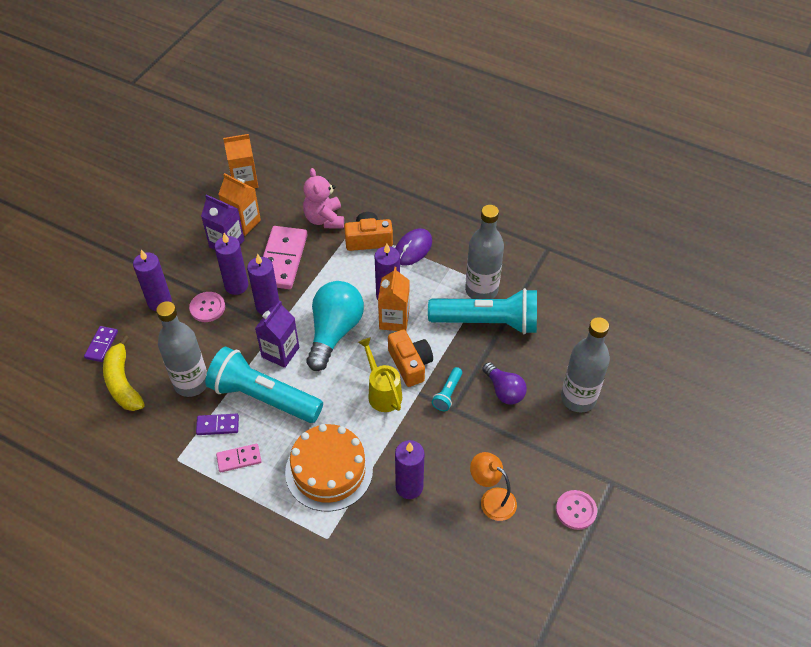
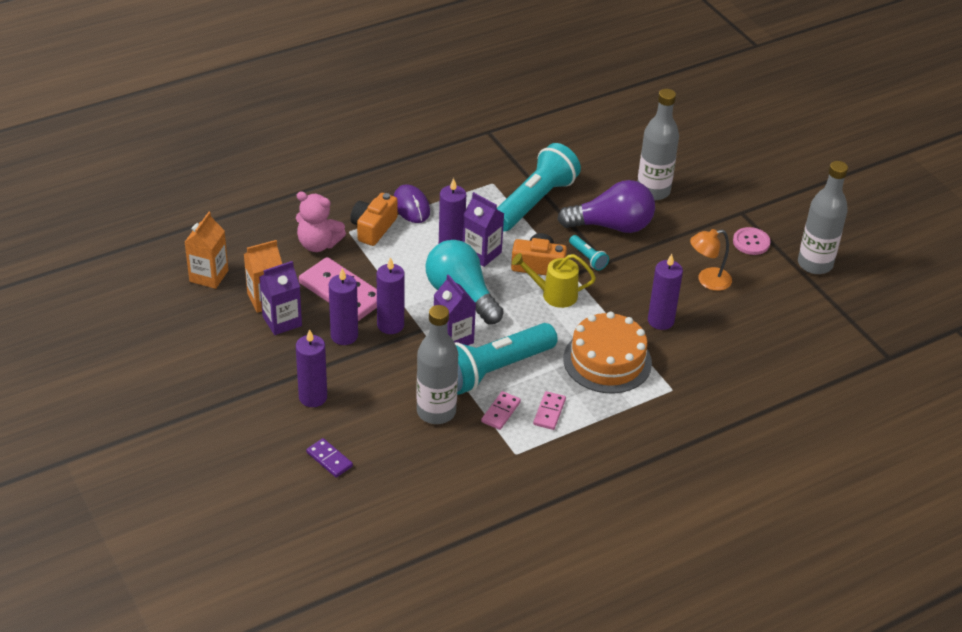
camera: 60 degrees left, 10 degrees down
(122, 382) = (392, 460): yellow banana -> none
(207, 308) = (353, 366): pink button -> none
(217, 425) = (500, 412): purple domino -> pink domino
(394, 319) = (481, 253): orange carton -> purple carton
(481, 290) = (497, 189): grey bottle -> grey bottle (815, 264)
(504, 390) = (612, 226): purple light bulb -> purple light bulb, size x1.71

